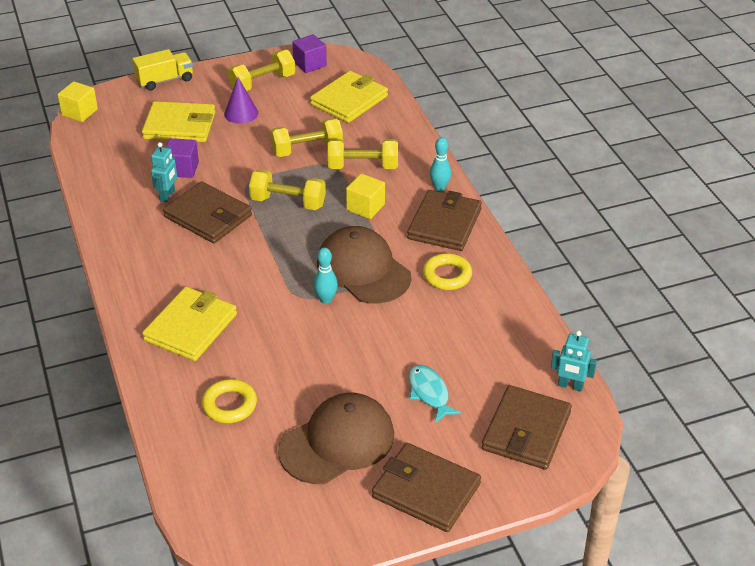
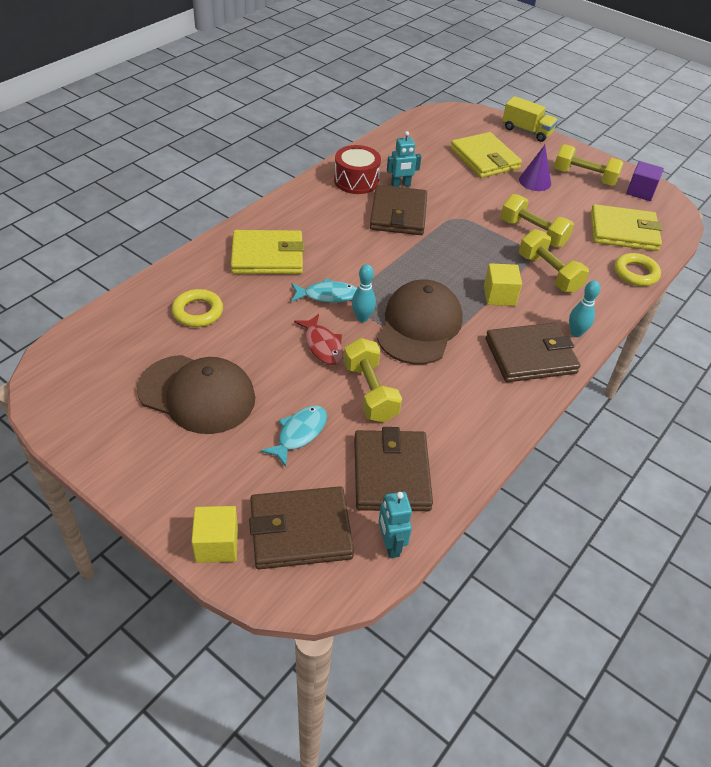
camera: 55 degrees right, 5 degrees up
(80, 112) = (446, 110): yellow cube -> yellow cube (217, 545)
(132, 221) = (356, 181): none -> red drum
(182, 169) = (438, 180): purple cube -> none
(279, 309) = (327, 295): none -> turquoise fish
(288, 202) = (458, 249): yellow dumbbell -> yellow dumbbell (370, 392)
(340, 338) = (322, 345): none -> red fish
(426, 491) = (174, 480): brown wallet -> brown wallet (391, 474)
(447, 275) = (463, 385): yellow ring -> yellow ring (635, 273)

